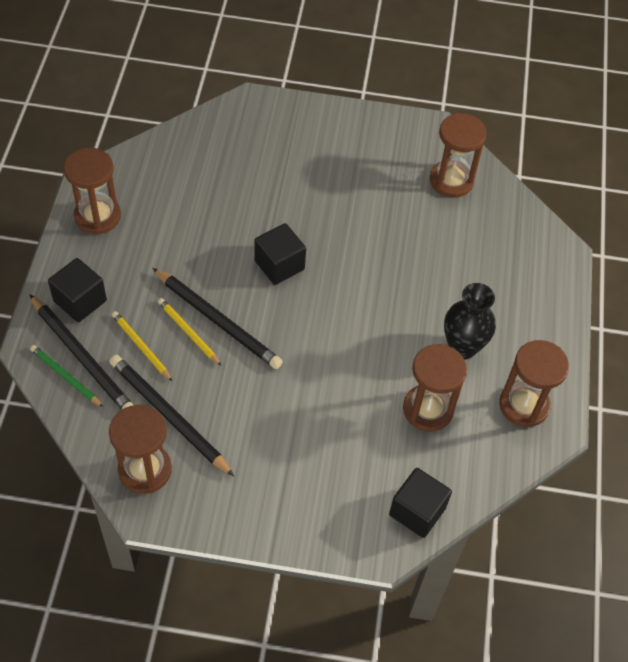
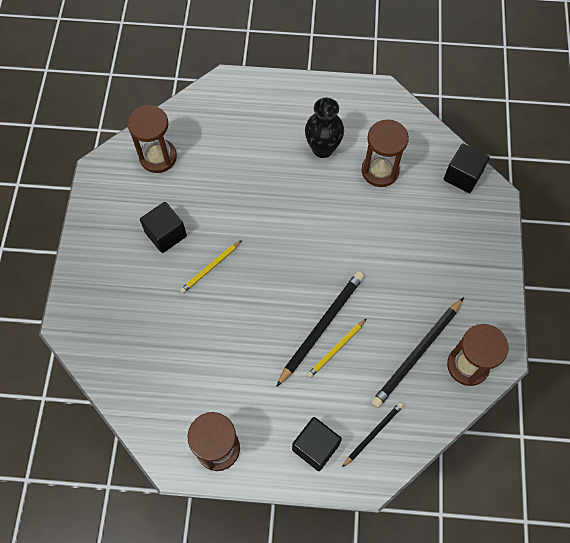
camera: 90 degrees left, 10 degrees up
(65, 377) = (395, 445): green pencil -> none
(82, 357) = (373, 433): black pencil -> black pencil, size x0.57
(141, 346) = (355, 386): yellow pencil -> yellow pencil (210, 268)
(279, 265) = (259, 284): black cube -> black cube (166, 234)
(524, 405) = (366, 110): brown hourglass -> none

